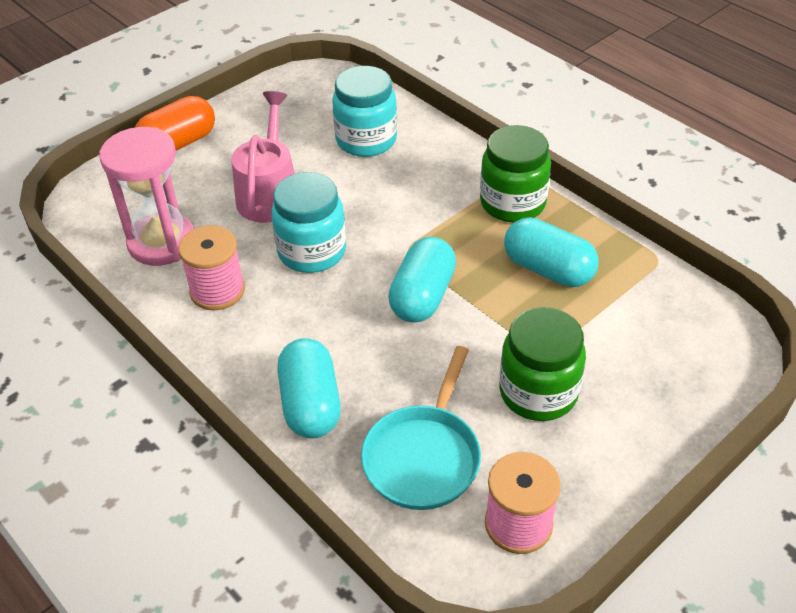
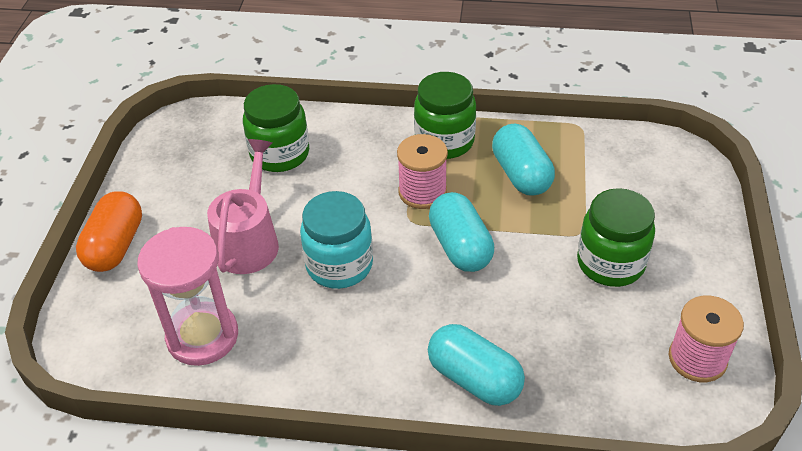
camera: 40 degrees left, 0 degrees up
(217, 290) = (299, 344): pink spool -> pink spool (422, 192)
(269, 193) = (249, 240): pink watering can -> pink watering can turned 45 degrees clockwise
(366, 140) = (280, 154): turquoise jar -> green jar
(424, 456) = (592, 358): turquoise pan -> none
(548, 269) = (521, 174): turquoise capsule -> turquoise capsule turned 75 degrees clockwise

